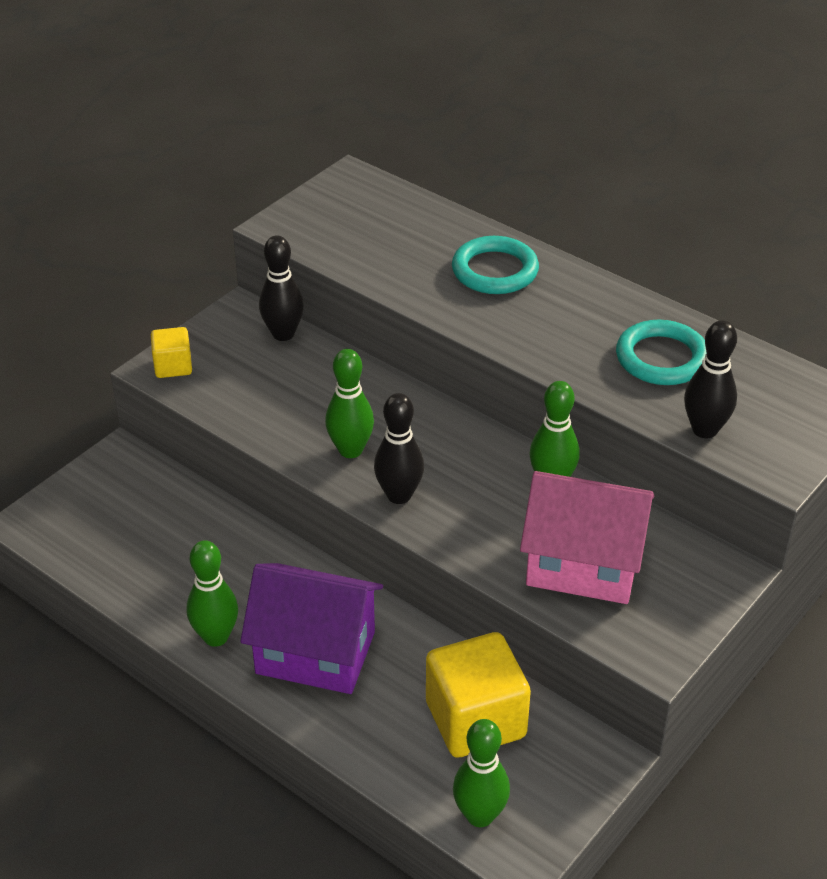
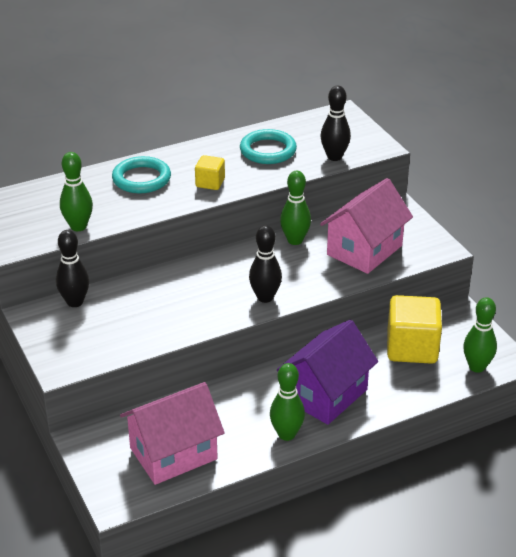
camera: 65 degrees left, 5 degrees down
(130, 541) = (173, 453): none -> pink house
(173, 366) = (65, 359): yellow cube -> yellow cube (210, 183)
(350, 450) = (211, 305): green bowling pin -> green bowling pin (78, 226)

